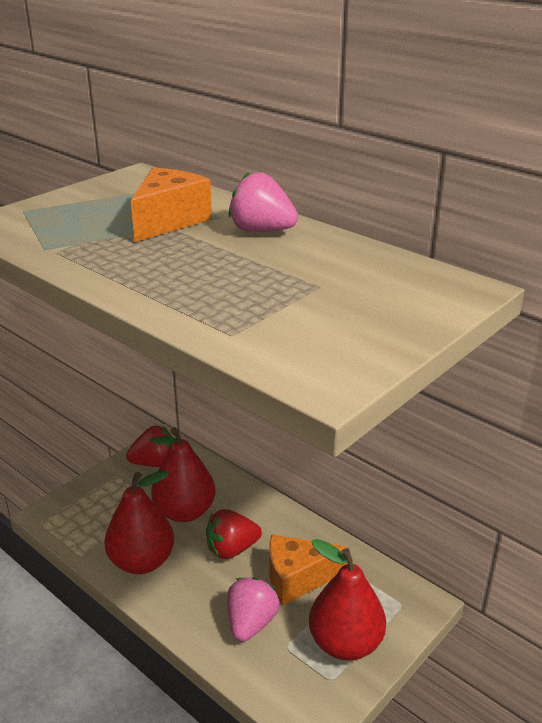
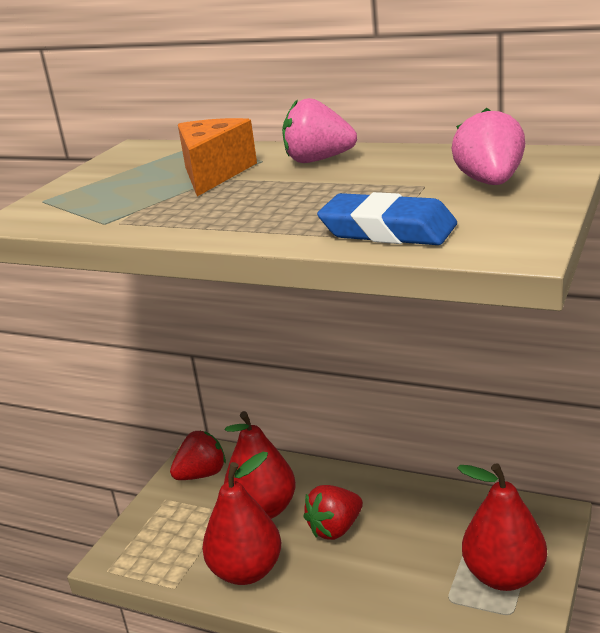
camera: 15 degrees left, 5 degrees down
(243, 328) = (388, 230): none -> blue eraser
(251, 623) = (398, 590): pink strawberry -> pink strawberry (490, 182)
(297, 579) = (419, 534): orange cheese -> none

